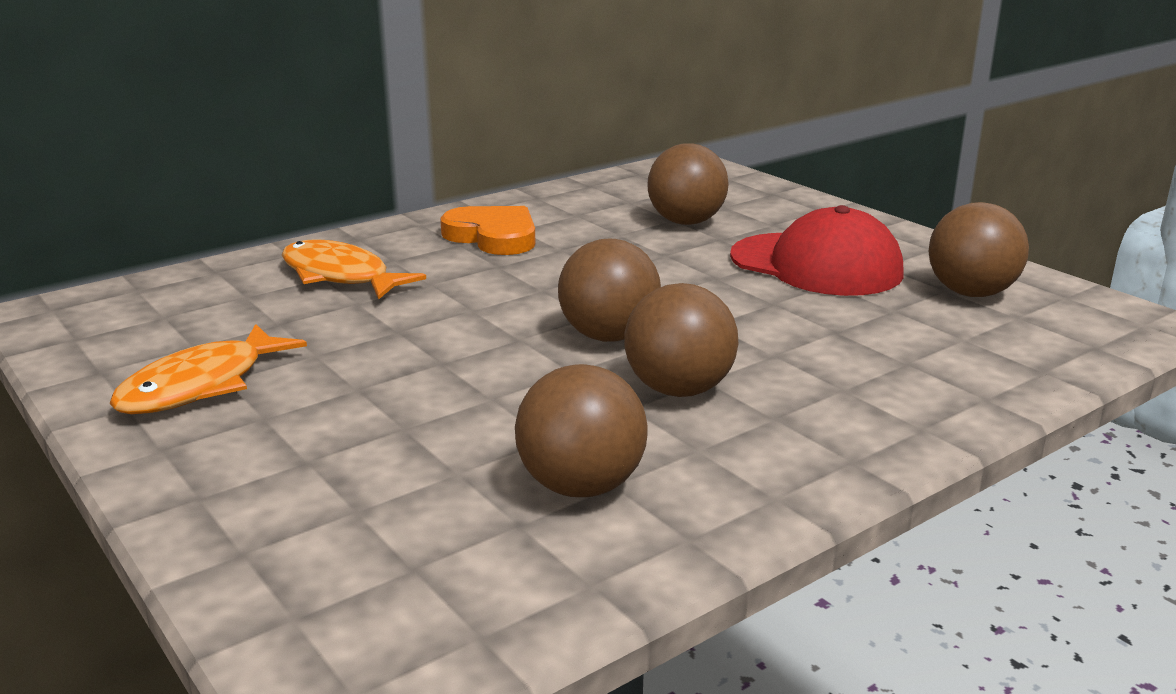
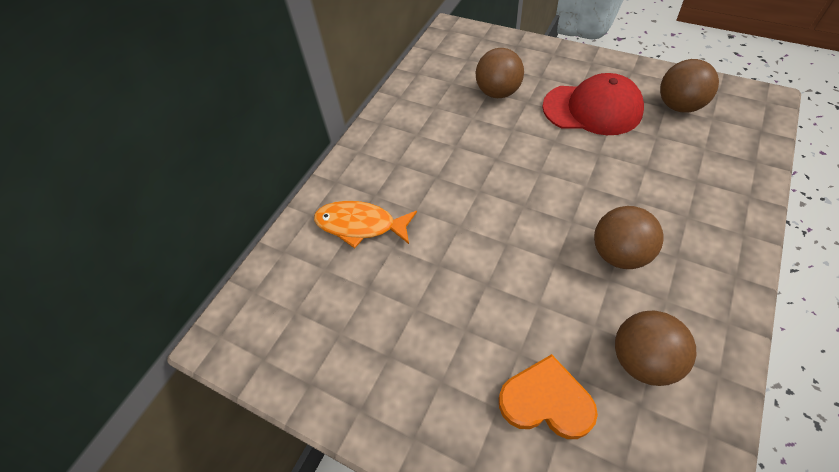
camera: 20 degrees left, 30 degrees up
(201, 386) = (381, 369): orange fish -> none
(493, 236) = (409, 148): orange heart -> orange heart (546, 401)
(609, 336) = (548, 221): brown ball -> none

